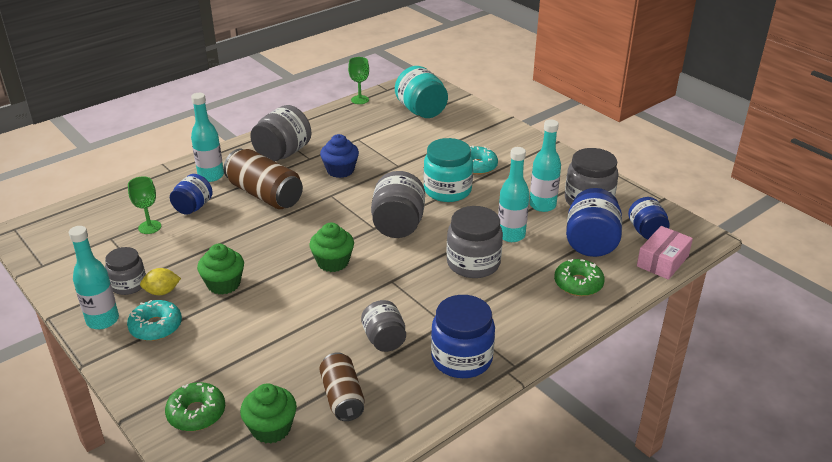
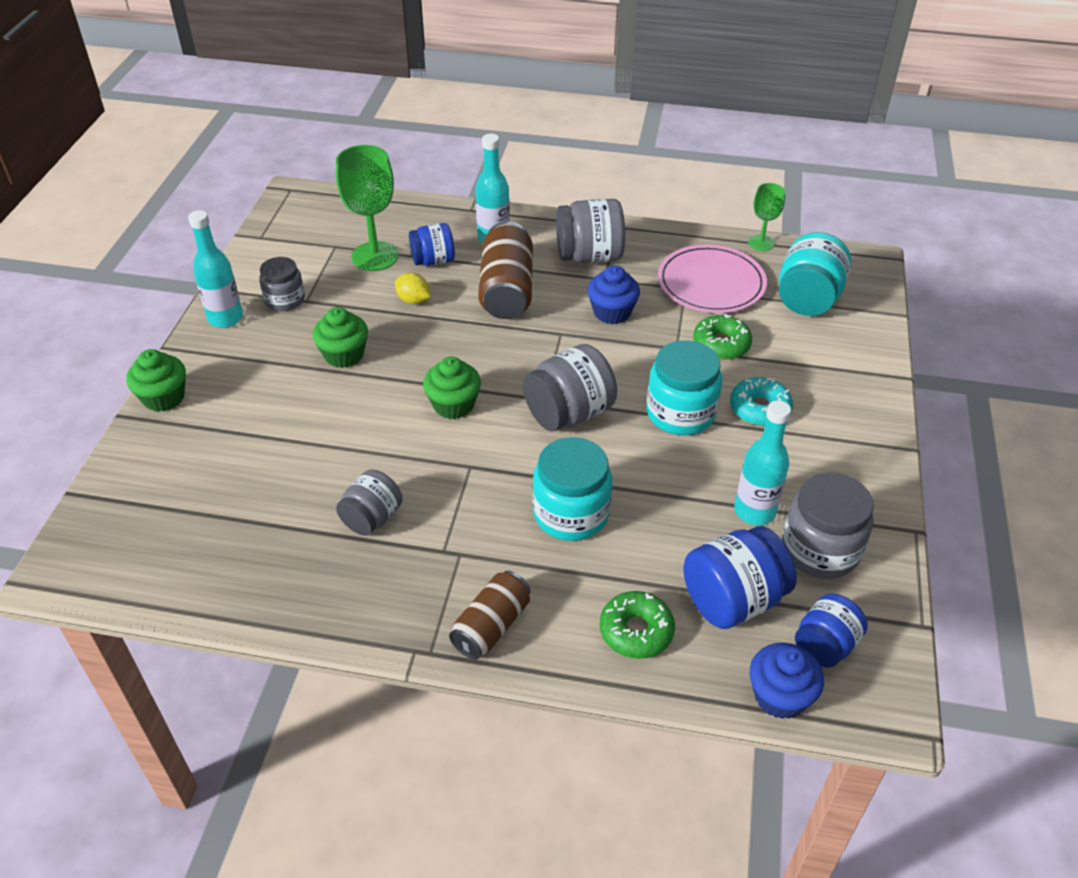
camera: 50 degrees right, 10 degrees up
(149, 227) = (375, 256): green goblet -> green goblet, size x1.79
(156, 326) = (246, 354): turquoise donut -> none
(162, 292) = (295, 325): yellow lemon -> yellow lemon (413, 300)
(196, 413) = (160, 454): green donut -> green donut (721, 344)
(271, 428) = (180, 515): green cupcake -> green cupcake (164, 397)
(342, 397) = (261, 539): brown can -> brown can (491, 626)
(366, 130) = (711, 283): none -> pink plate
(461, 358) = (400, 598): blue jar -> none
(473, 263) = (571, 514): grey jar -> turquoise jar
(511, 235) = (660, 516): turquoise bottle -> none
(662, 261) = (779, 696): pink box -> blue cupcake

